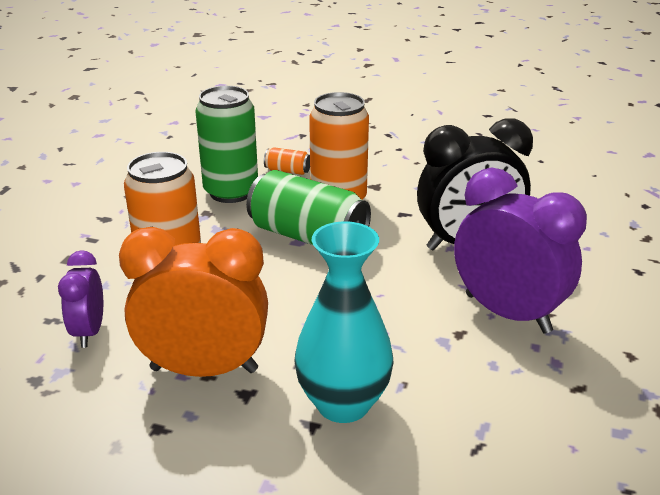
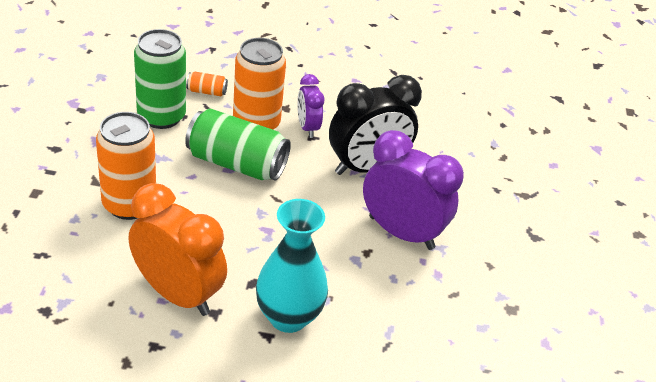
camera: 15 degrees left, 10 degrees up
(89, 332) = (76, 265): purple clock -> purple clock (307, 127)
(204, 369) = (178, 294): orange clock -> orange clock turned 45 degrees clockwise

